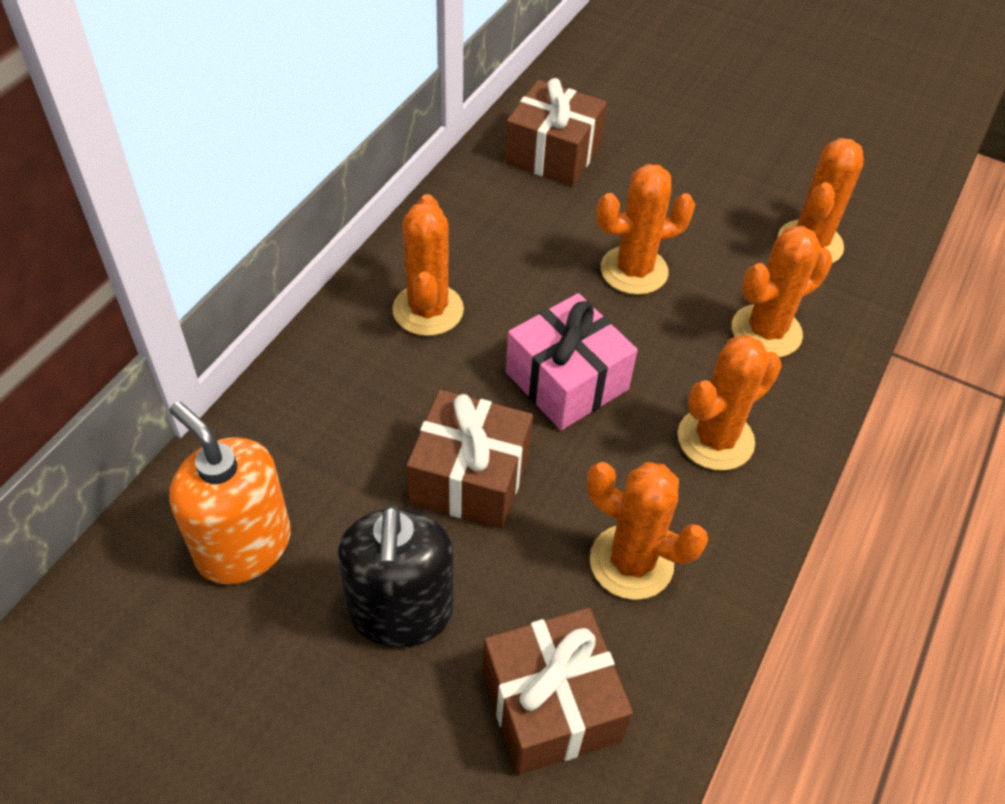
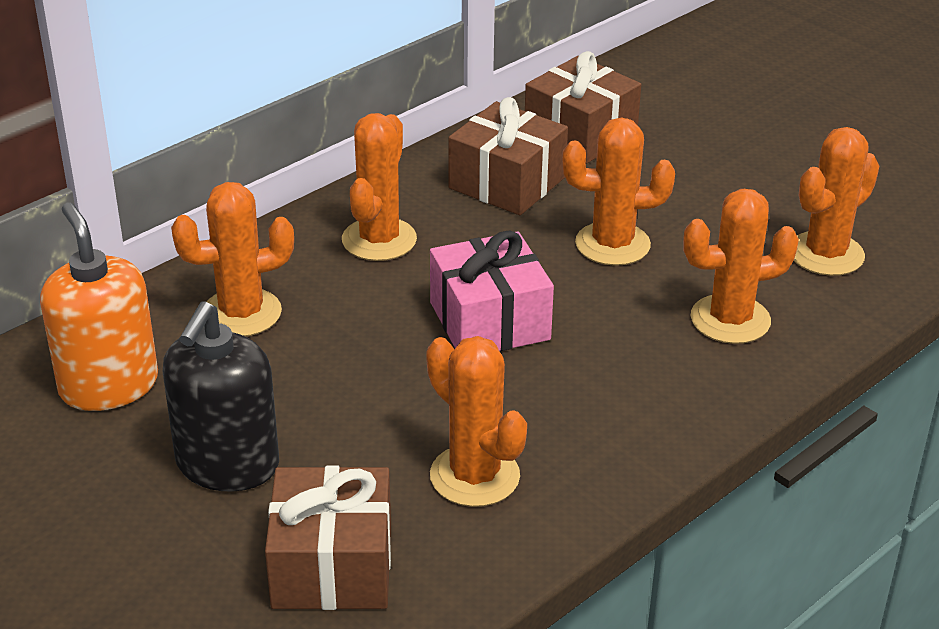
camera: 20 degrees right, 15 degrees down
(470, 477) = (349, 378): brown gift -> brown gift (507, 183)
(715, 439) = (621, 397): orange cactus -> orange cactus (241, 313)

